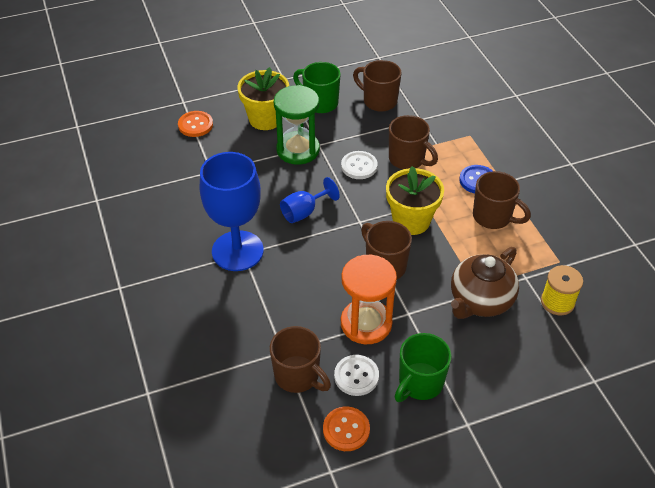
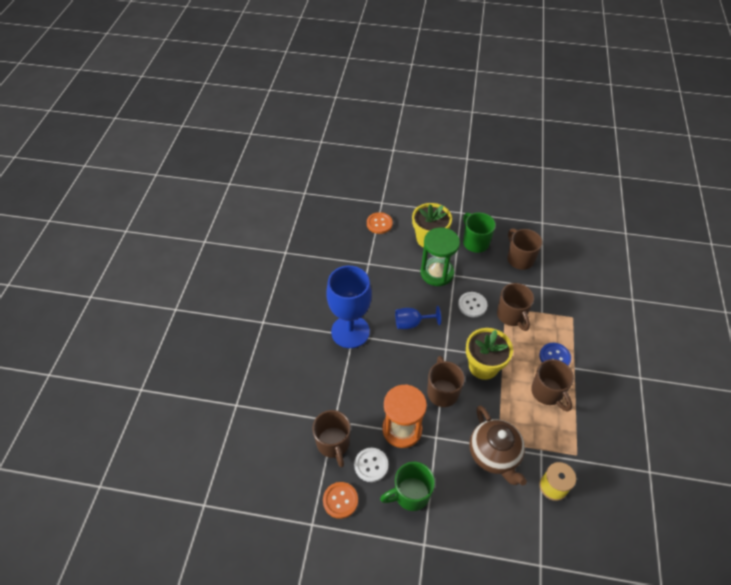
camera: 30 degrees right, 5 degrees up
(480, 301) = (494, 455): brown teapot -> brown teapot turned 90 degrees counterclockwise

